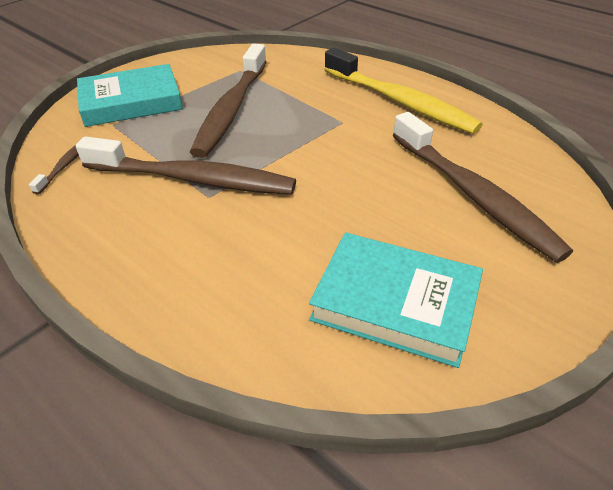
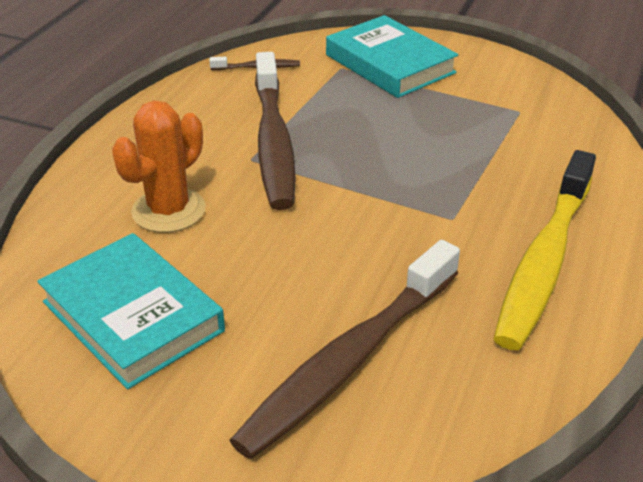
camera: 70 degrees right, 5 degrees down
(231, 109) = (421, 129): brown toothbrush -> none
(254, 258) = (168, 210): none -> orange cactus
(395, 303) = (132, 316): turquoise book -> turquoise book turned 45 degrees counterclockwise

